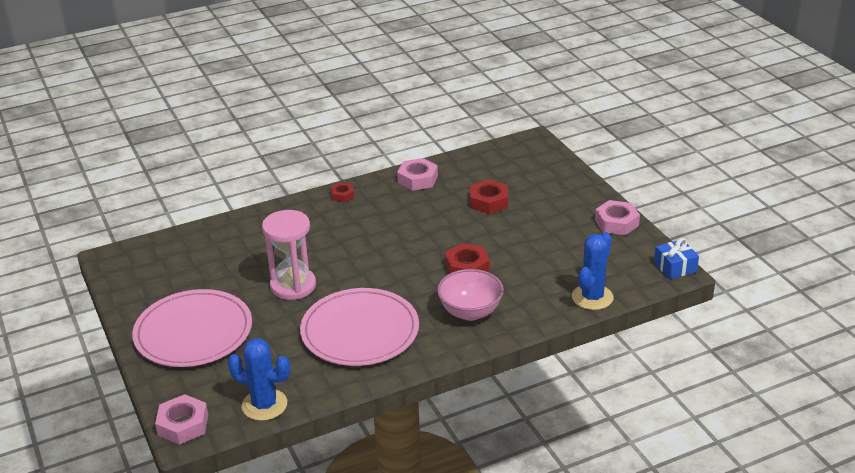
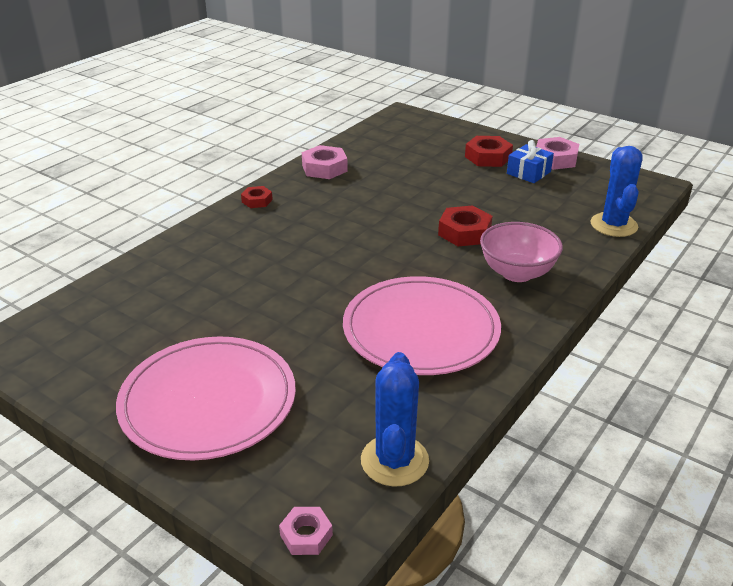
camera: 30 degrees left, 0 degrees up
(183, 425) = (306, 535): pink nut -> pink nut, size x0.60
(264, 405) = (394, 460): blue cactus -> blue cactus turned 75 degrees counterclockwise
(293, 286) = (290, 306): pink hourglass -> none
(489, 201) = (418, 170): red nut -> red nut (488, 157)
(675, 267) = (649, 181): blue gift -> blue gift (528, 173)

